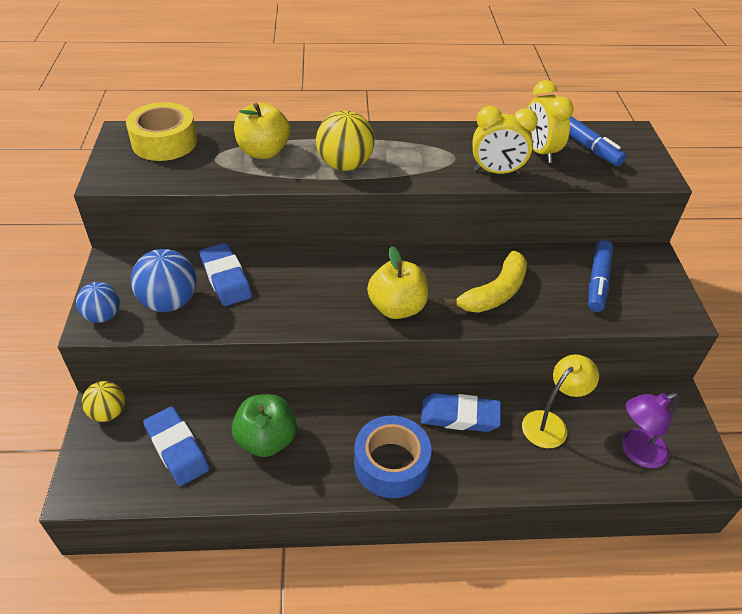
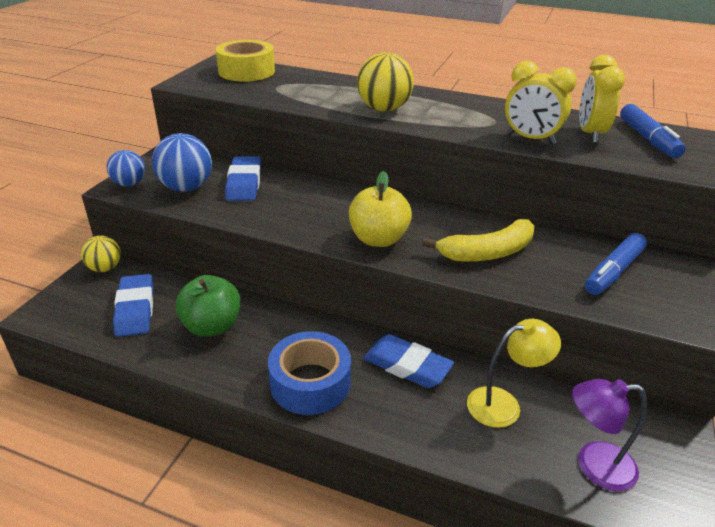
camera: 25 degrees right, 10 degrees down
(263, 152) = (320, 89): yellow apple -> none

